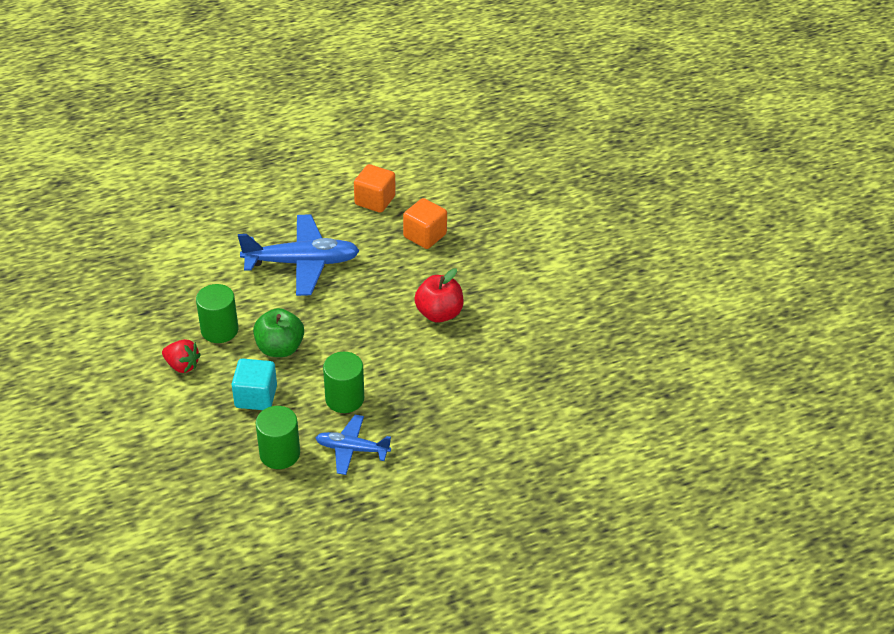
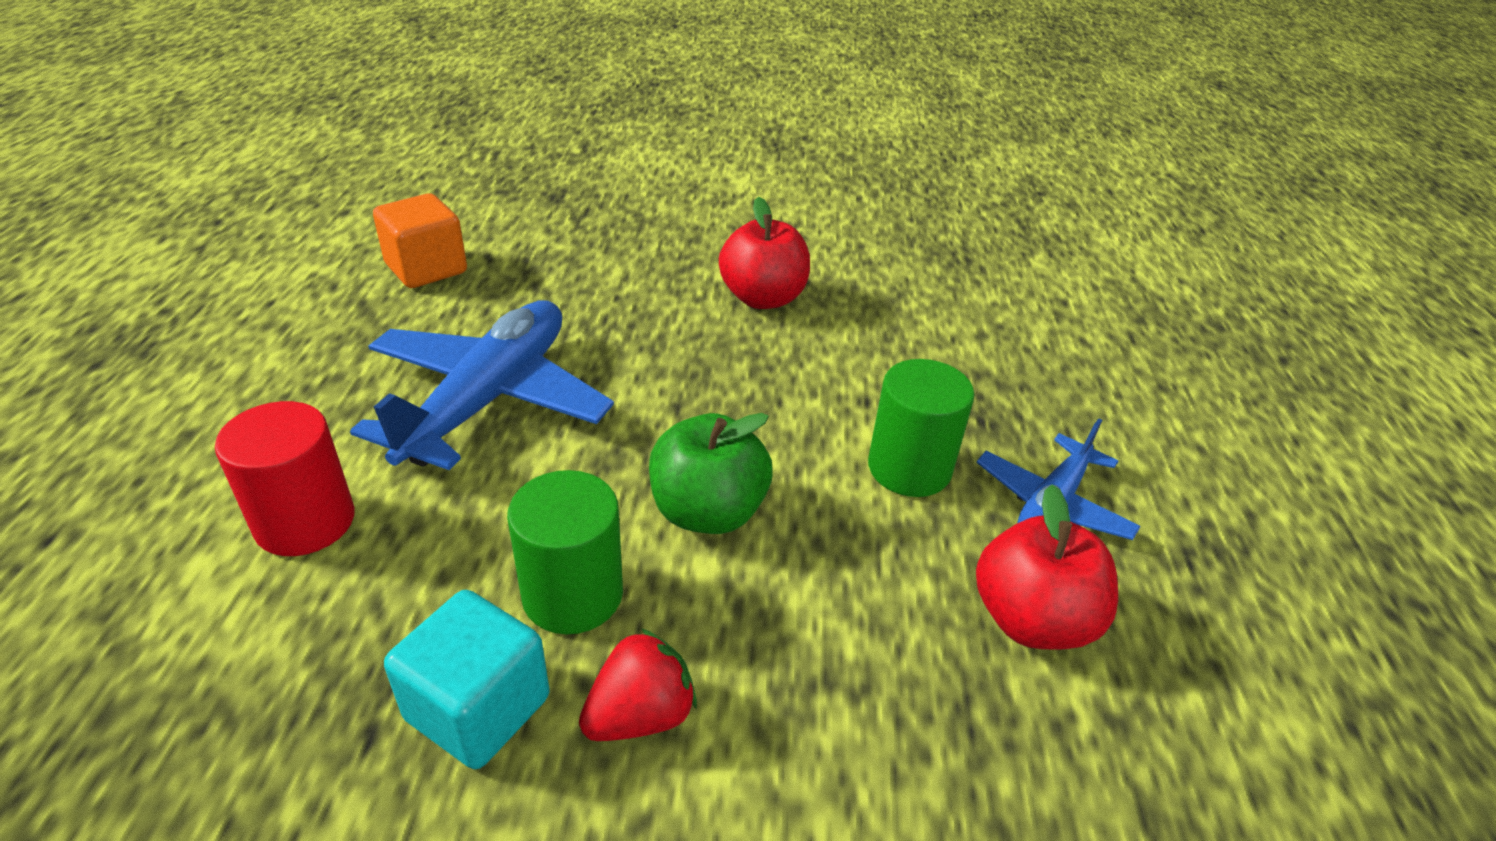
camera: 65 degrees left, 5 degrees down
(212, 253) = (305, 522): none -> red cylinder
(256, 397) = (834, 602): turquoise cube -> turquoise cube (478, 708)
(280, 454) = (1031, 620): green cylinder -> red apple
(425, 236) = (569, 253): orange cube -> none

